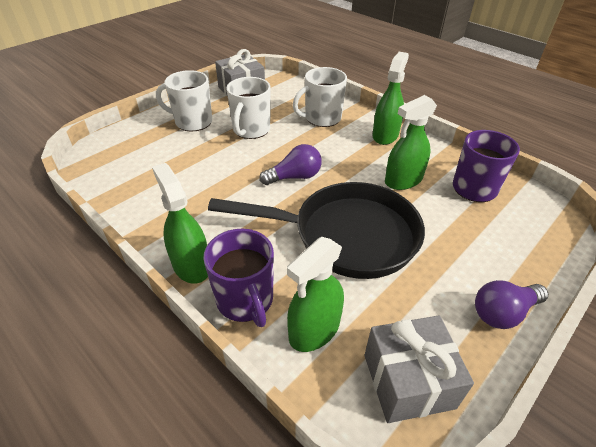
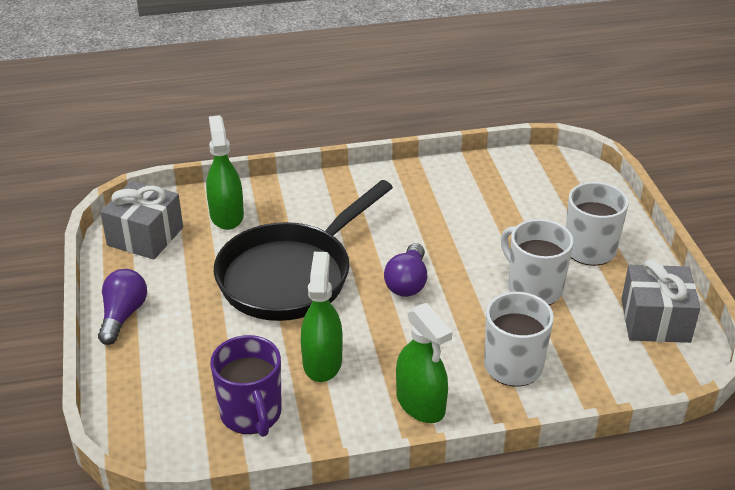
camera: 125 degrees right, 5 degrees down
(191, 265) = (349, 182): green spray bottle -> none
(245, 301) = (286, 195): purple mug -> none

